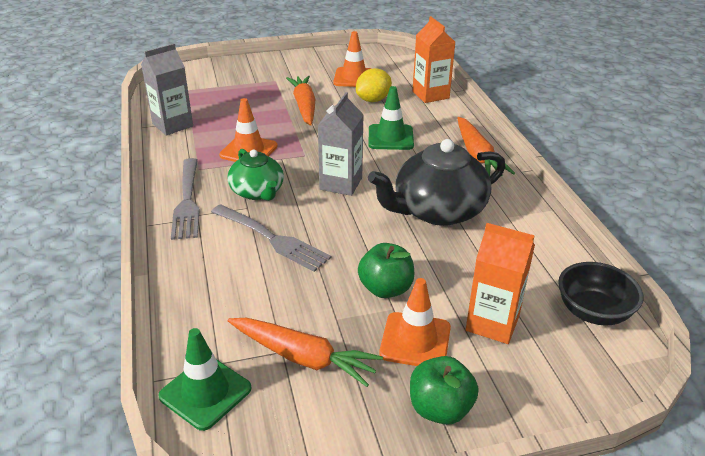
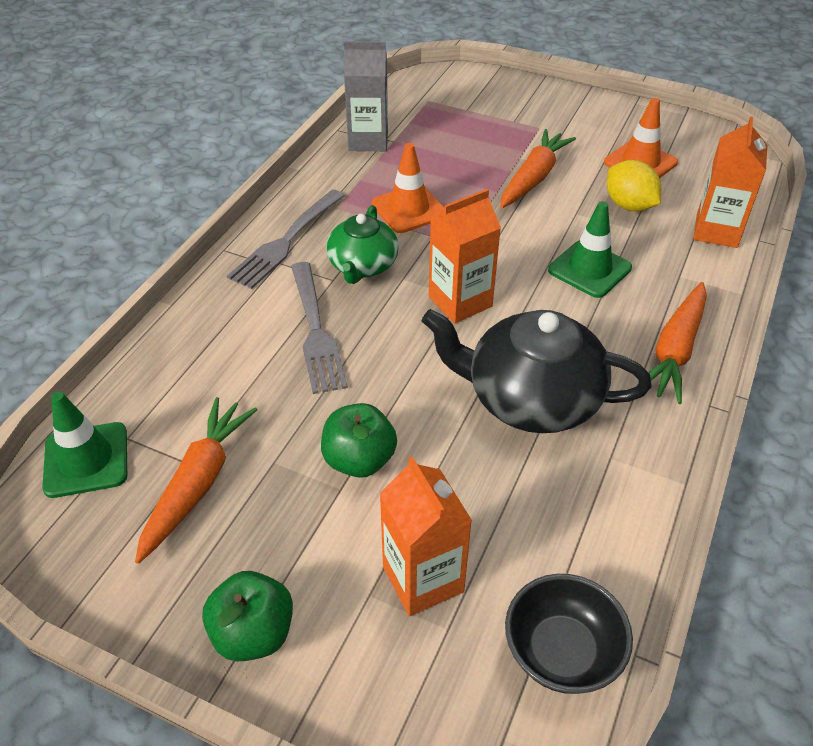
camera: 40 degrees right, 10 degrees up
(303, 357) = (198, 483): orange carrot -> orange carrot turned 135 degrees counterclockwise
(341, 183) = (460, 301): grey carton -> orange carton
(373, 100) = (629, 205): yellow lemon -> yellow lemon turned 60 degrees clockwise
(415, 340) = (319, 540): orange traffic cone -> none

